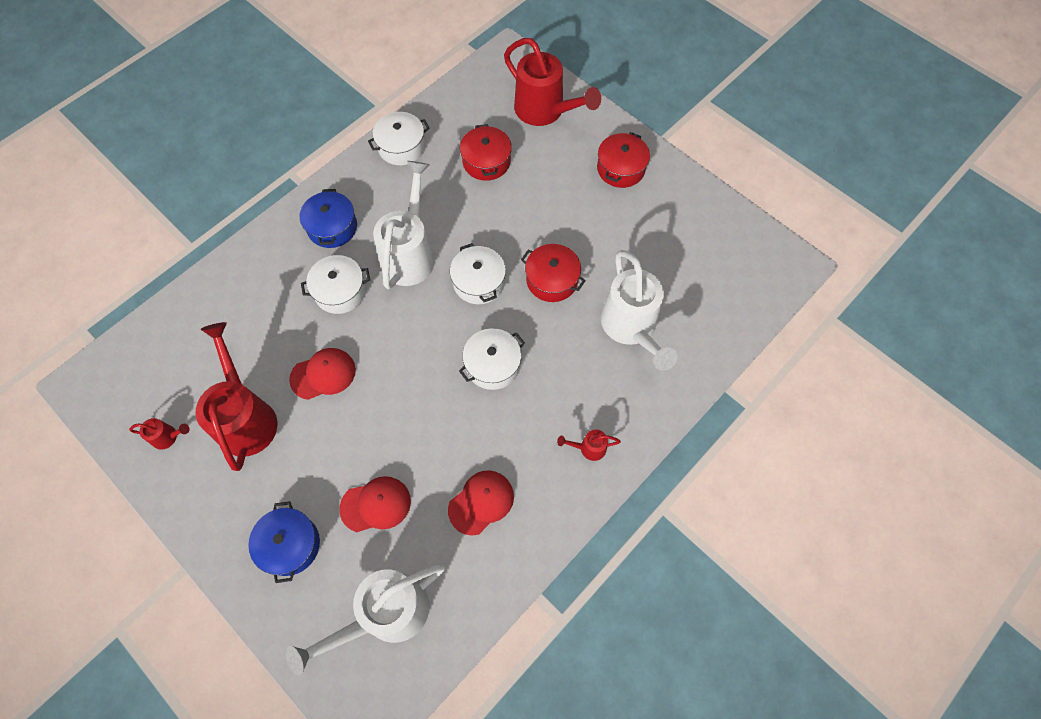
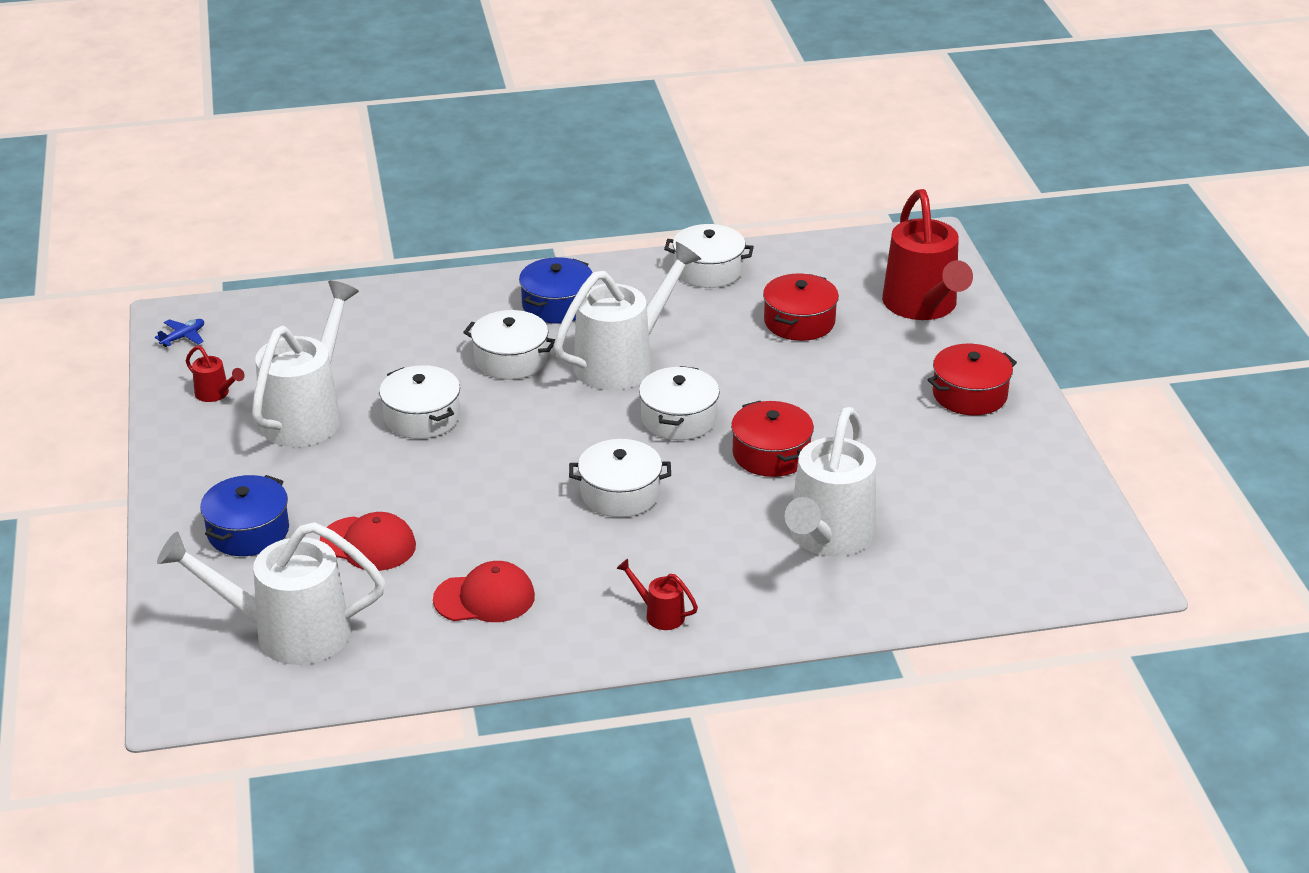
camera: 35 degrees right, 30 degrees down
(102, 398) = (183, 337): none -> blue plane
(246, 417) = (307, 414): red watering can -> white watering can
(323, 374) = (422, 417): red cap -> white pot

